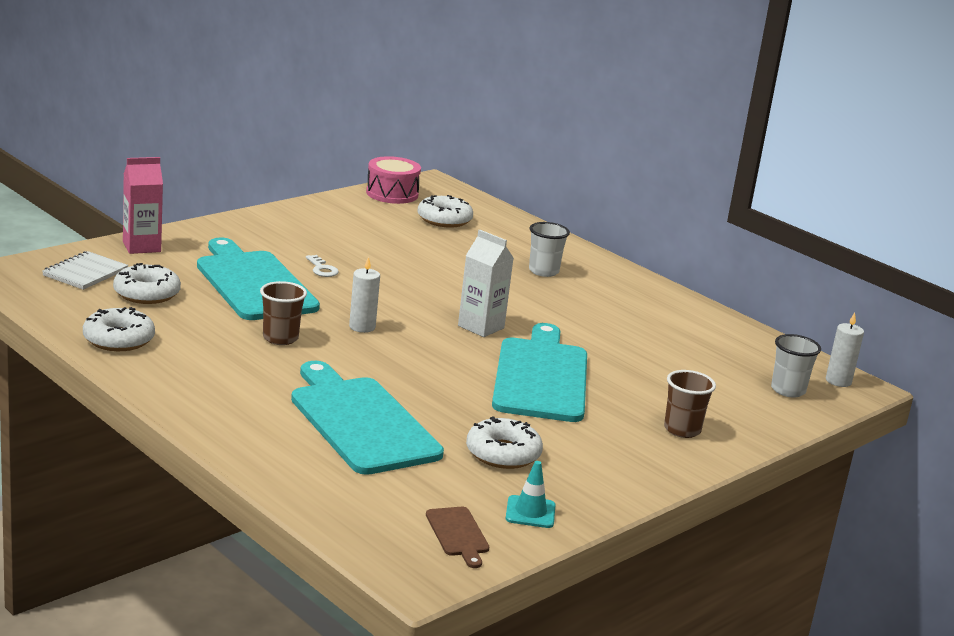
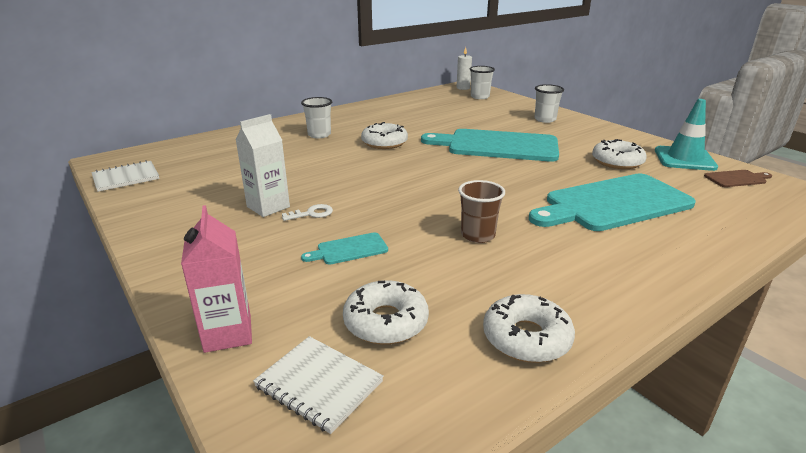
camera: 80 degrees left, 5 degrees up
(253, 283) = (349, 249): turquoise cutting board -> turquoise cutting board, size x0.42
(362, 327) = (439, 199): white candle -> none
(392, 194) = (126, 178): pink drum -> white notebook
(444, 219) = (203, 160): white donut -> white donut (384, 143)
(481, 327) = (424, 158): white carton -> white carton (268, 207)
(530, 512) = (684, 159): turquoise traffic cone -> turquoise traffic cone, size x1.70
(682, 430) = (545, 119): brown cup -> white cup

